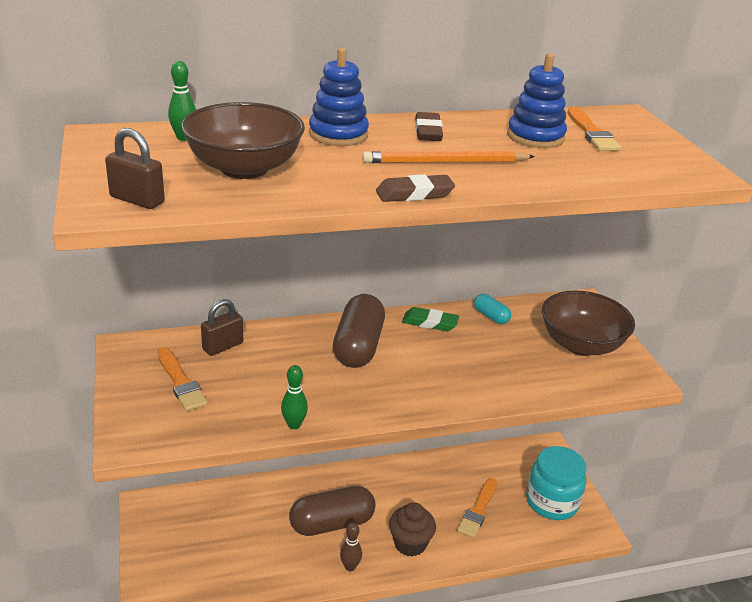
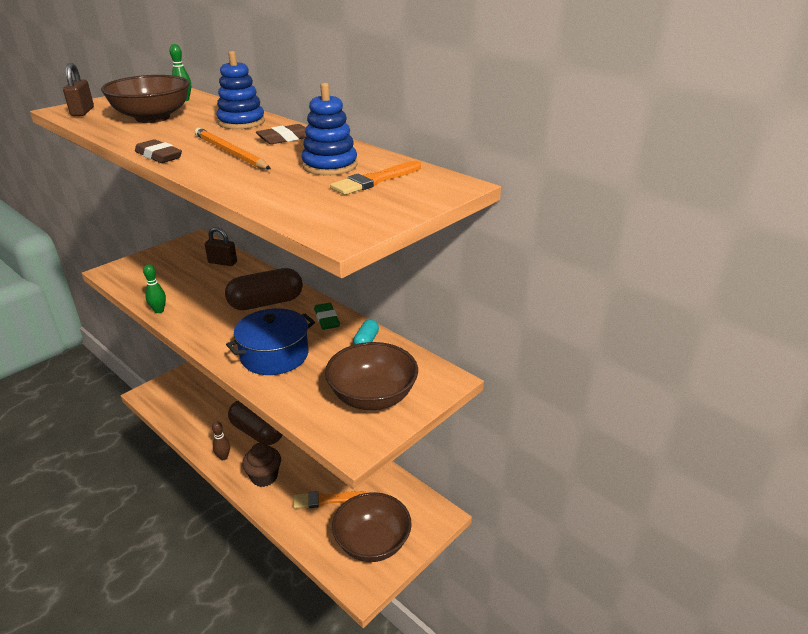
camera: 60 degrees right, 0 degrees up
(181, 382) = (175, 264): orange brush -> none
(469, 373) = (274, 355): none -> blue pot
(552, 502) = (372, 543): turquoise jar -> brown bowl

